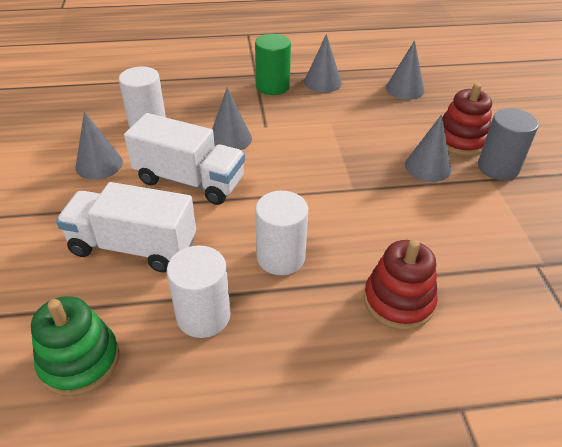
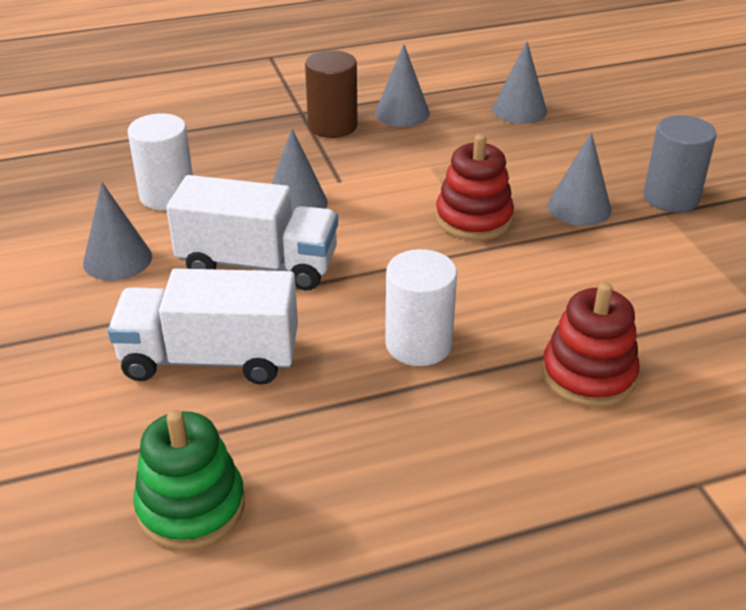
camera: 10 degrees left, 5 degrees down
(203, 316) = (339, 429): white cylinder -> none
(272, 86) = (332, 126): green cylinder -> brown cylinder
(460, 140) = (613, 169): red stacking toy -> red stacking toy (473, 219)

